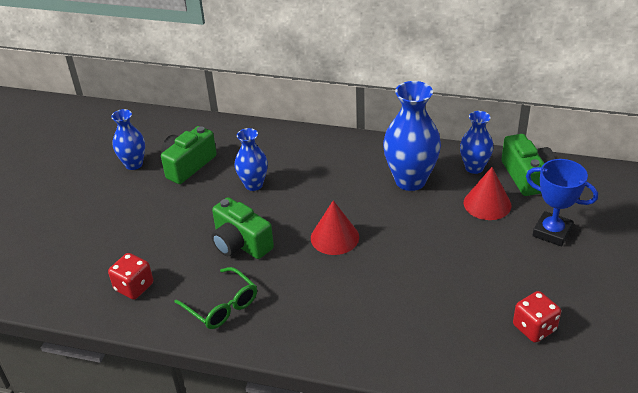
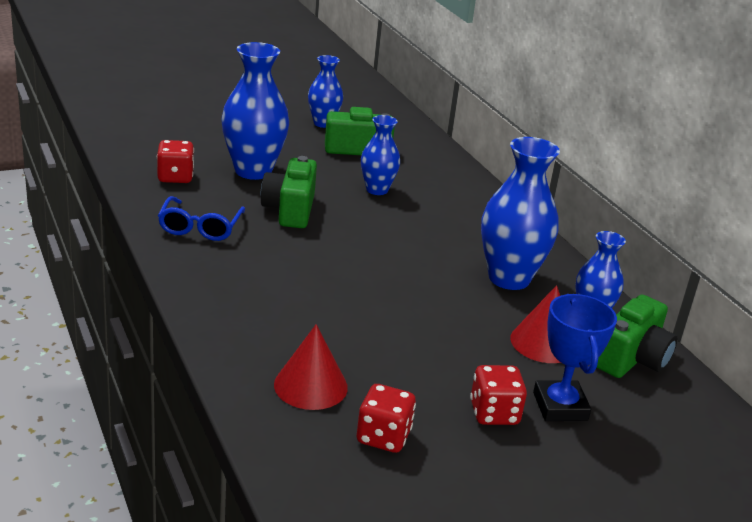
camera: 45 degrees right, 10 degrees down
(167, 237) = (253, 171): none -> blue vase
(222, 306) = (200, 227): green glasses -> blue glasses
(334, 237) = (363, 259): red cone -> red cone (310, 386)
(541, 264) = (494, 413): none -> red dice

